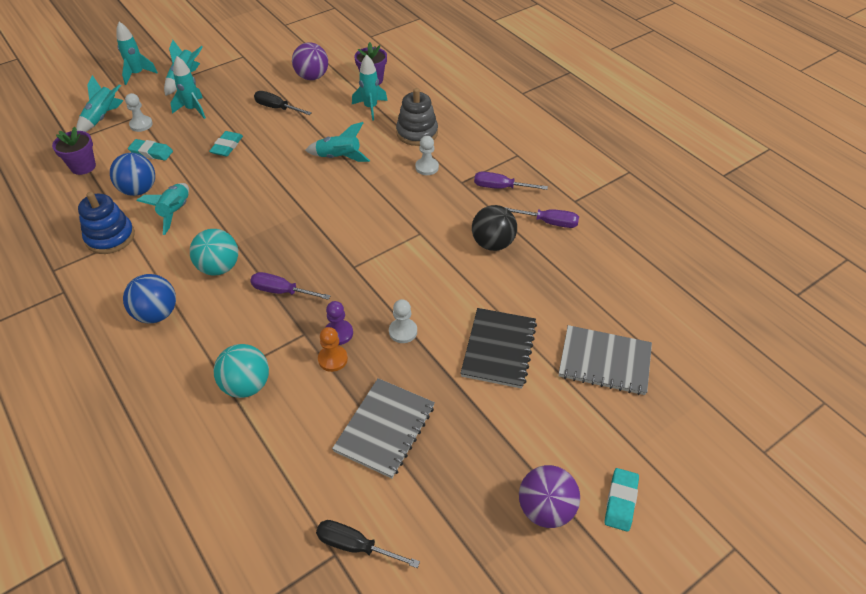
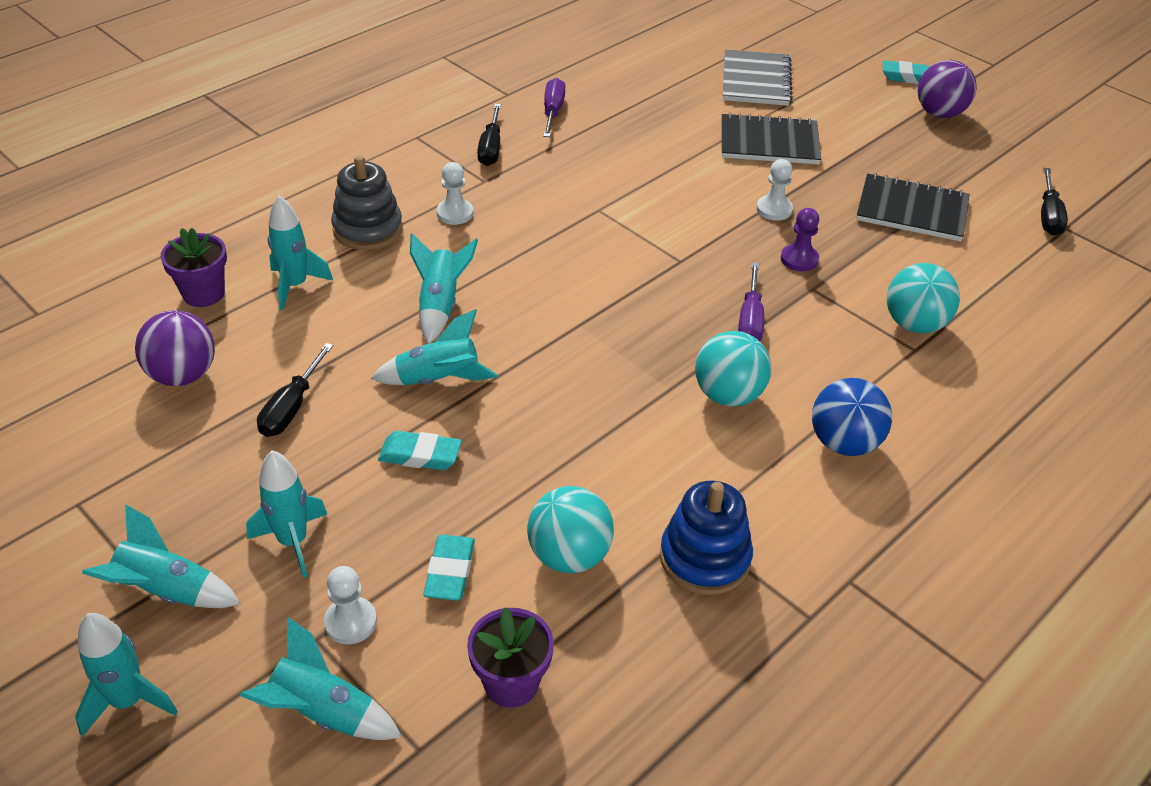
camera: 100 degrees left, 5 degrees down
(139, 190) = (569, 555): blue ball -> turquoise ball
(175, 212) = (618, 482): turquoise rocket -> turquoise rocket (438, 380)
(333, 359) = (840, 259): orange pawn -> none
(384, 428) = (911, 210): grey notebook -> black notebook
(493, 243) = (602, 151): black ball -> none
(501, 187) = (491, 148): purple screwdriver -> black screwdriver

